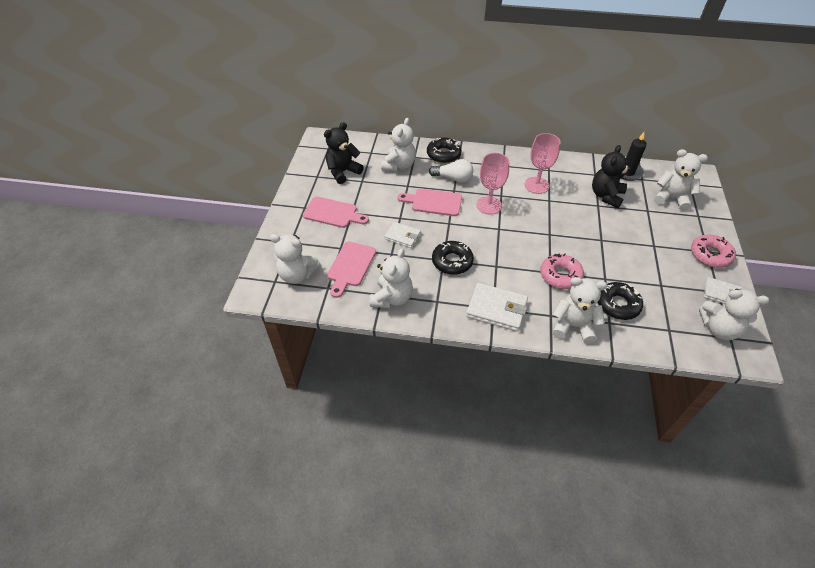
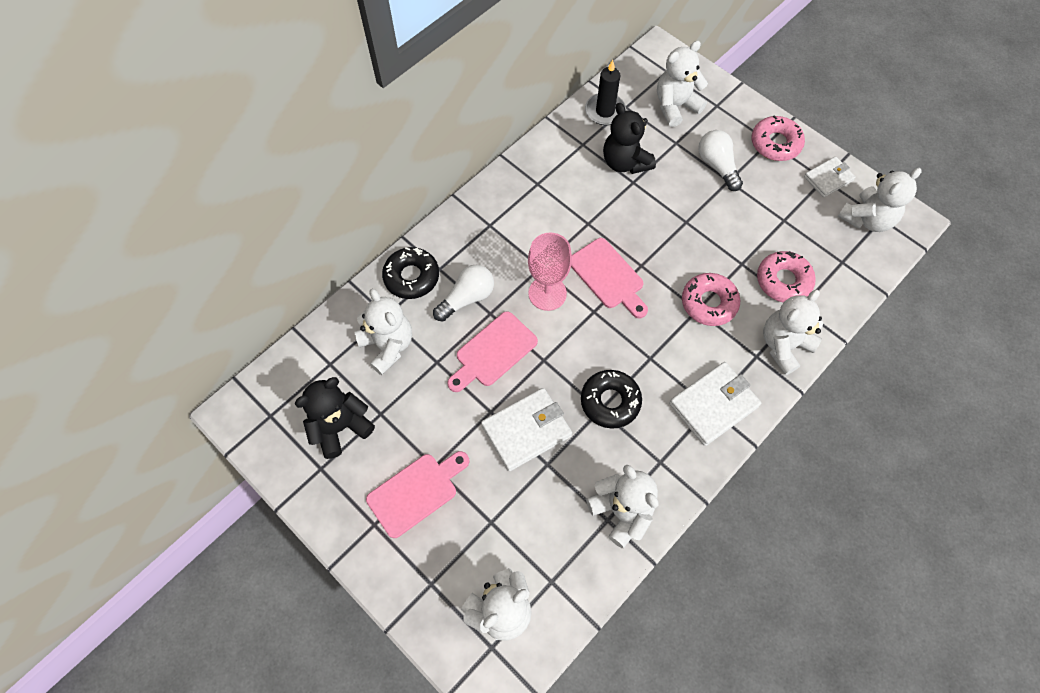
camera: 55 degrees left, 15 degrees up
(343, 172) = (340, 427): black teddy bear -> black teddy bear turned 60 degrees clockwise
(350, 266) = (534, 529): pink cutting board -> pink cutting board (608, 276)
(402, 236) = (526, 430): white wallet -> white wallet, size x1.59
(536, 185) = (553, 217): pink goblet -> none
(617, 304) = (783, 281): black donut -> pink donut
(657, 235) = (717, 166): none -> white light bulb

